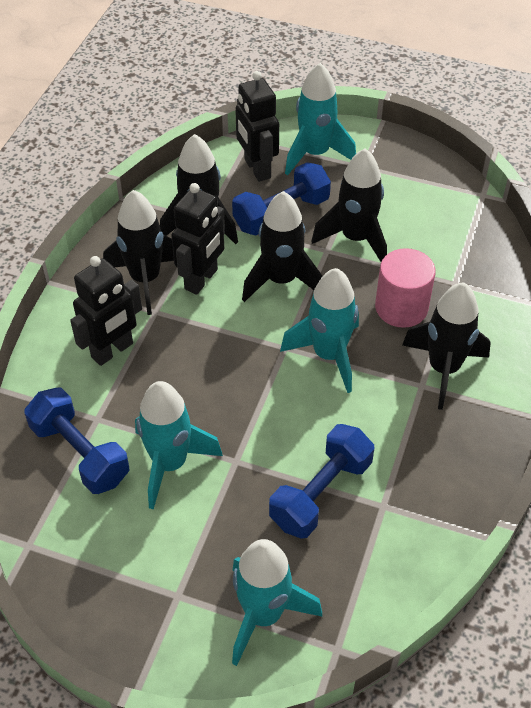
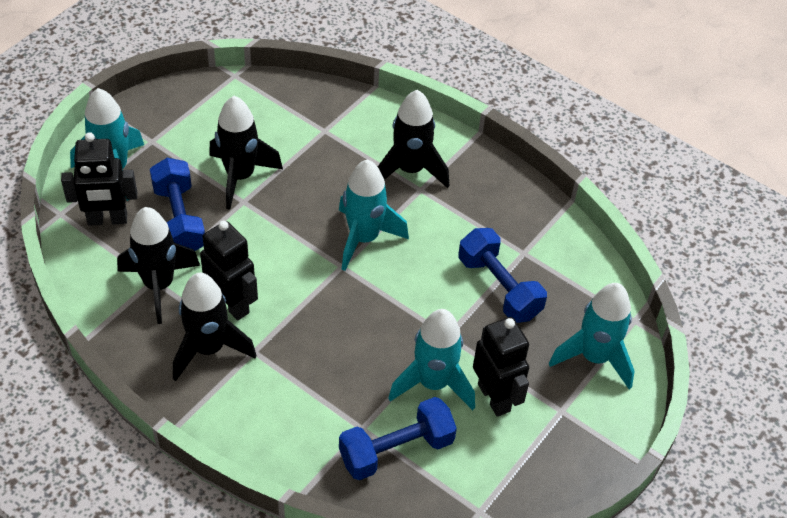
camera: 75 degrees left, 0 degrees up
(112, 351) = (287, 397): black robot -> black robot (494, 397)
(281, 280) = (263, 245): black rocket -> none
(401, 307) = (335, 173): pink cylinder -> none

